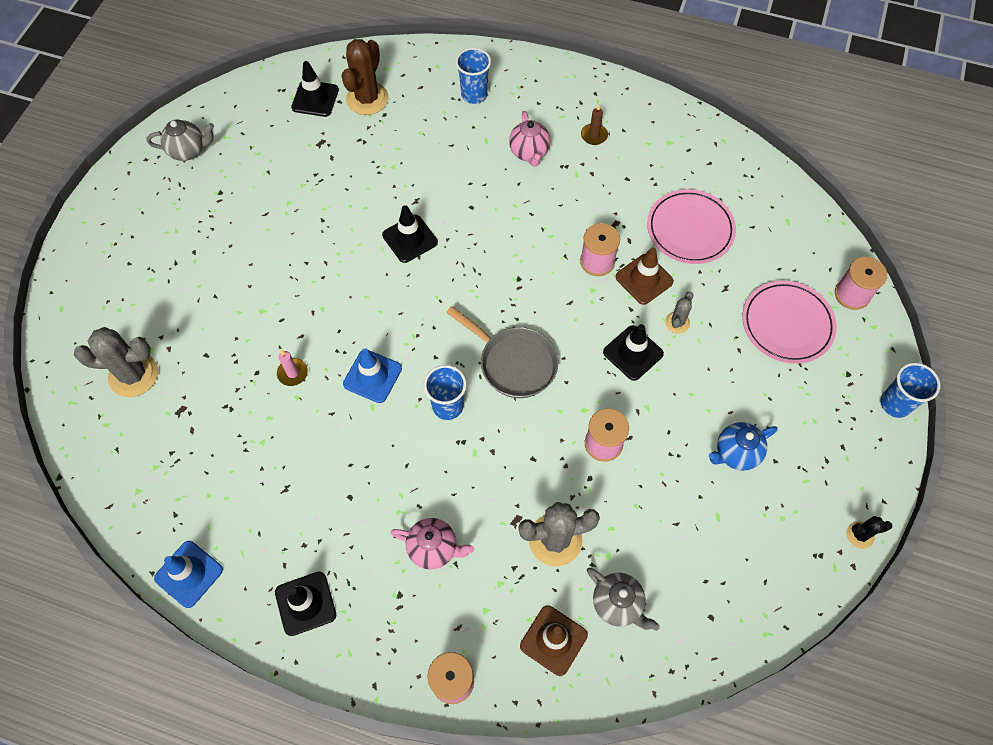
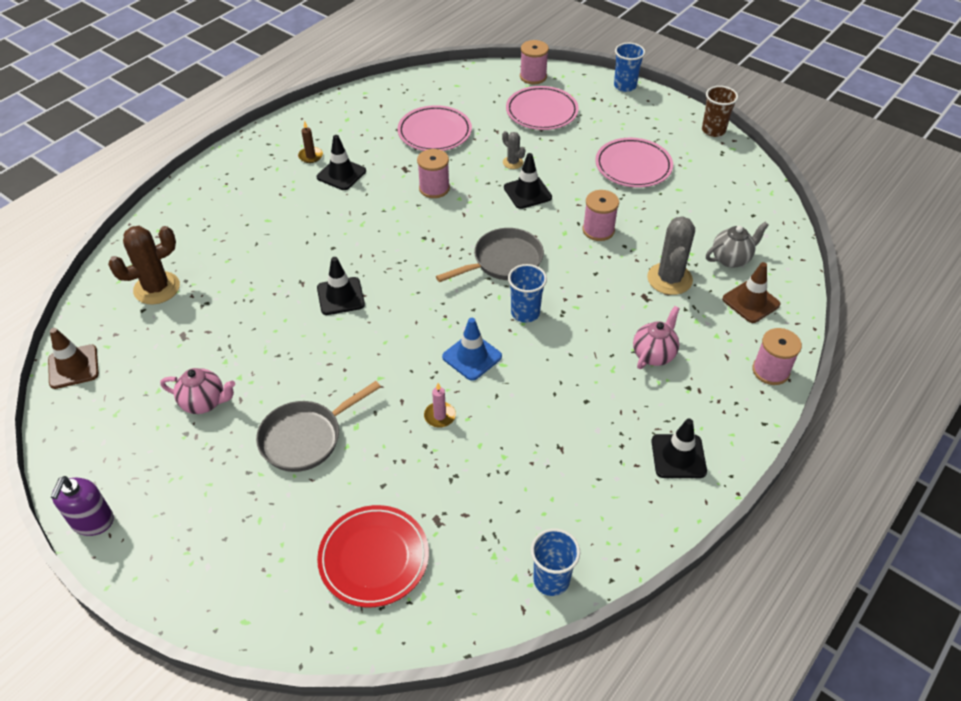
camera: 70 degrees left, 15 degrees down
(124, 172) = (92, 521): none -> purple soap dispenser
(133, 375) = (374, 558): grey cactus -> red plate
(188, 151) = (109, 452): grey teapot -> none
(189, 574) = (622, 546): blue traffic cone -> none
(239, 278) = (305, 437): none -> grey pan
(315, 99) = (124, 328): black traffic cone -> black traffic cone (341, 174)
(367, 99) = (157, 288): brown cactus -> brown cactus turned 75 degrees counterclockwise
(474, 94) = (211, 214): blue cup -> blue cup (551, 580)
(529, 153) = (301, 197): pink teapot -> pink teapot (204, 402)
(644, 279) = (465, 168): brown traffic cone -> brown traffic cone (73, 367)
(735, 453) = (633, 166): blue teapot -> pink plate
(860, 535) = (713, 130): black cactus -> brown cup

